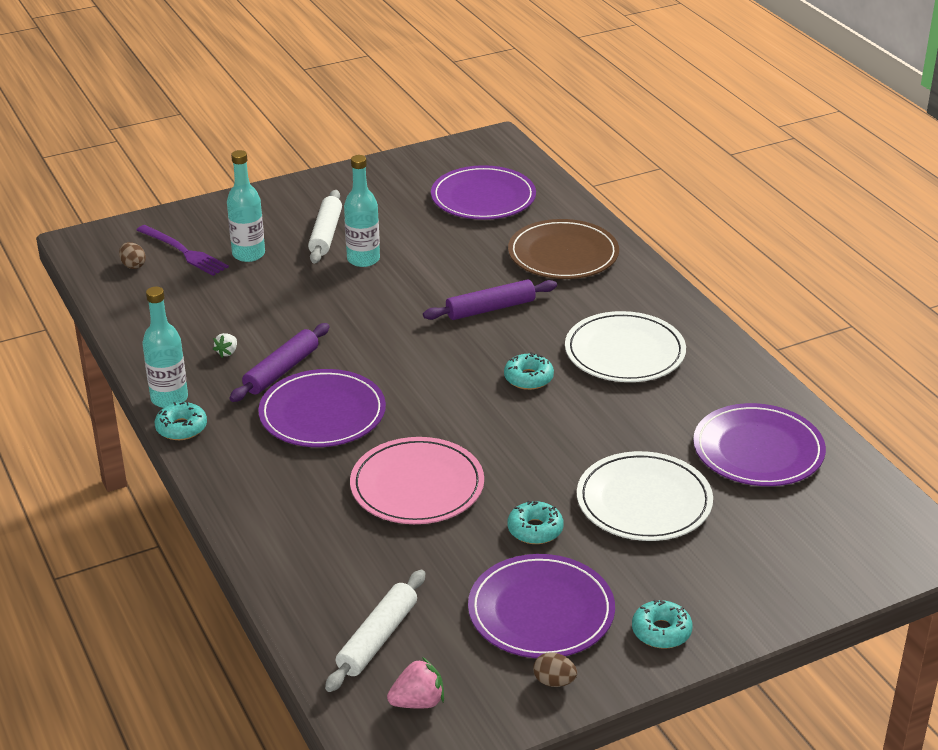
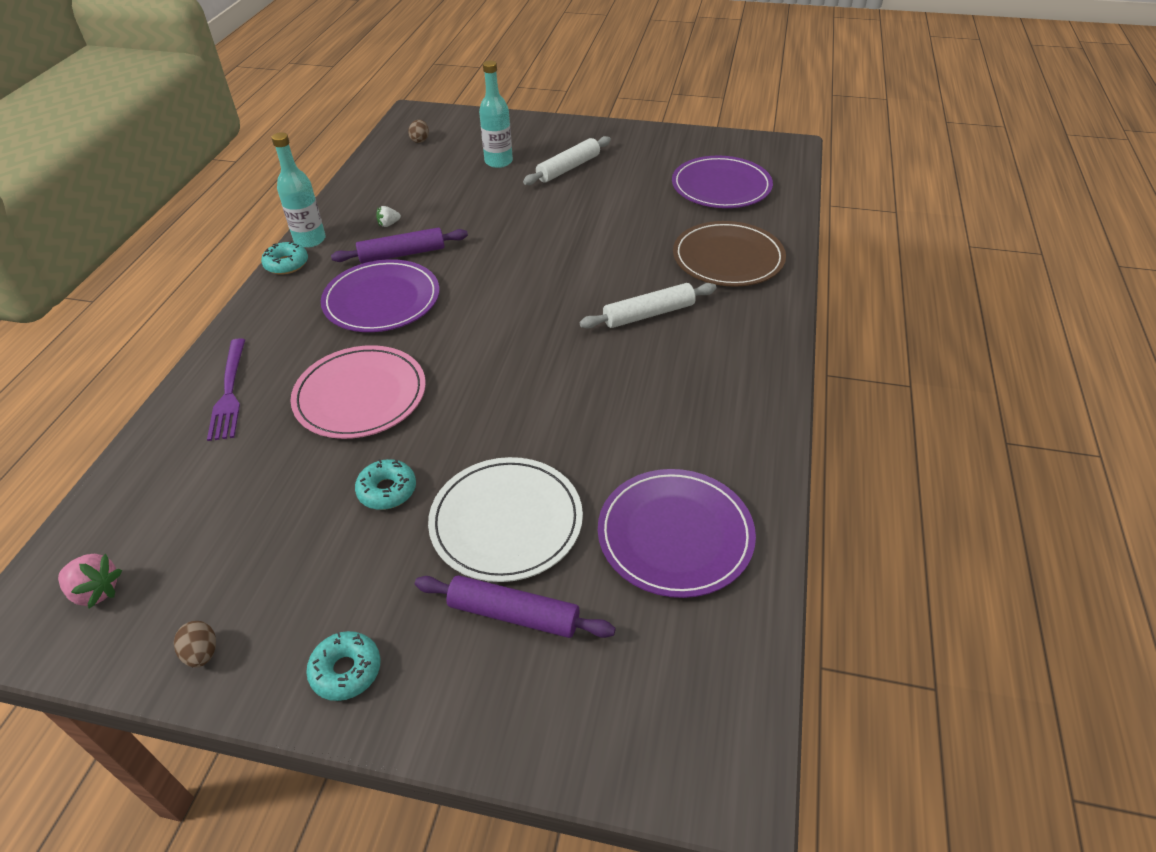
camera: 40 degrees right, 10 degrees up
(184, 252) = (462, 143): purple fork -> purple fork (229, 392)
(363, 259) = (569, 197): turquoise bottle -> none
(377, 638) = (155, 511): white rolling pin -> white rolling pin (648, 314)
(490, 309) = (610, 277): purple rolling pin -> purple rolling pin (513, 614)
(528, 378) = (562, 350): turquoise donut -> none
(541, 611) = (288, 573): purple plate -> none
(624, 352) = (672, 368): white plate -> none

